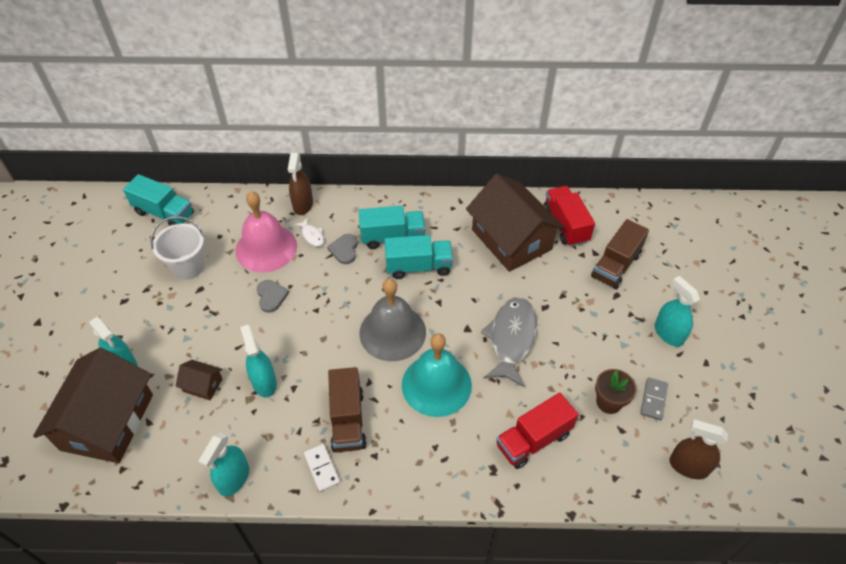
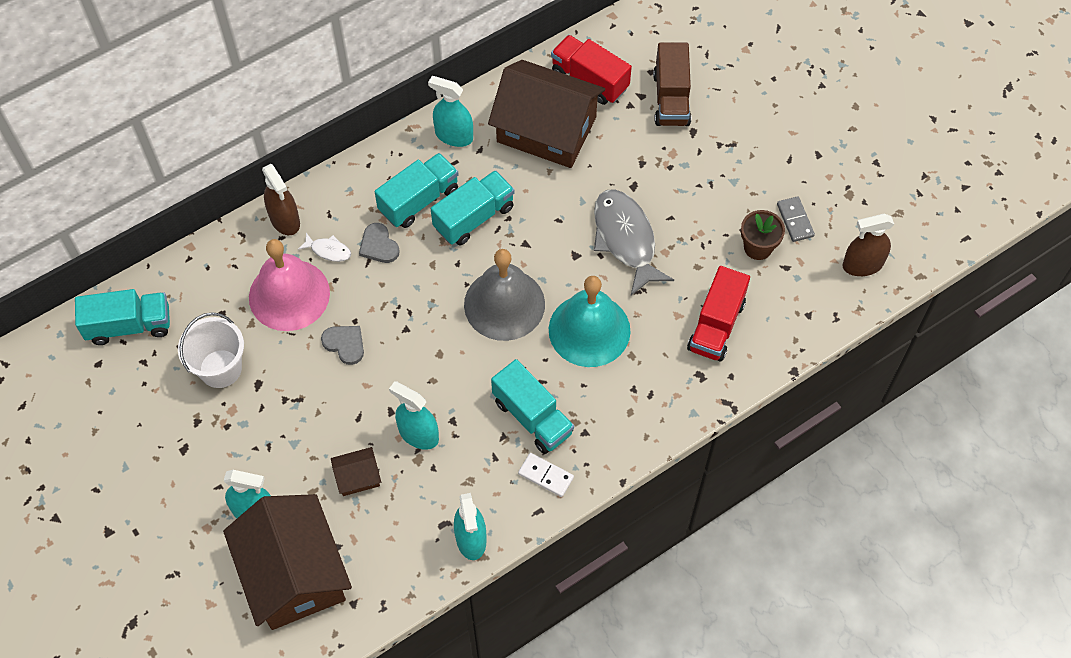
camera: 35 degrees left, 10 degrees up
(347, 420) = (532, 417): brown truck -> turquoise truck
(668, 333) = (767, 144): turquoise spray bottle -> turquoise spray bottle (454, 135)

